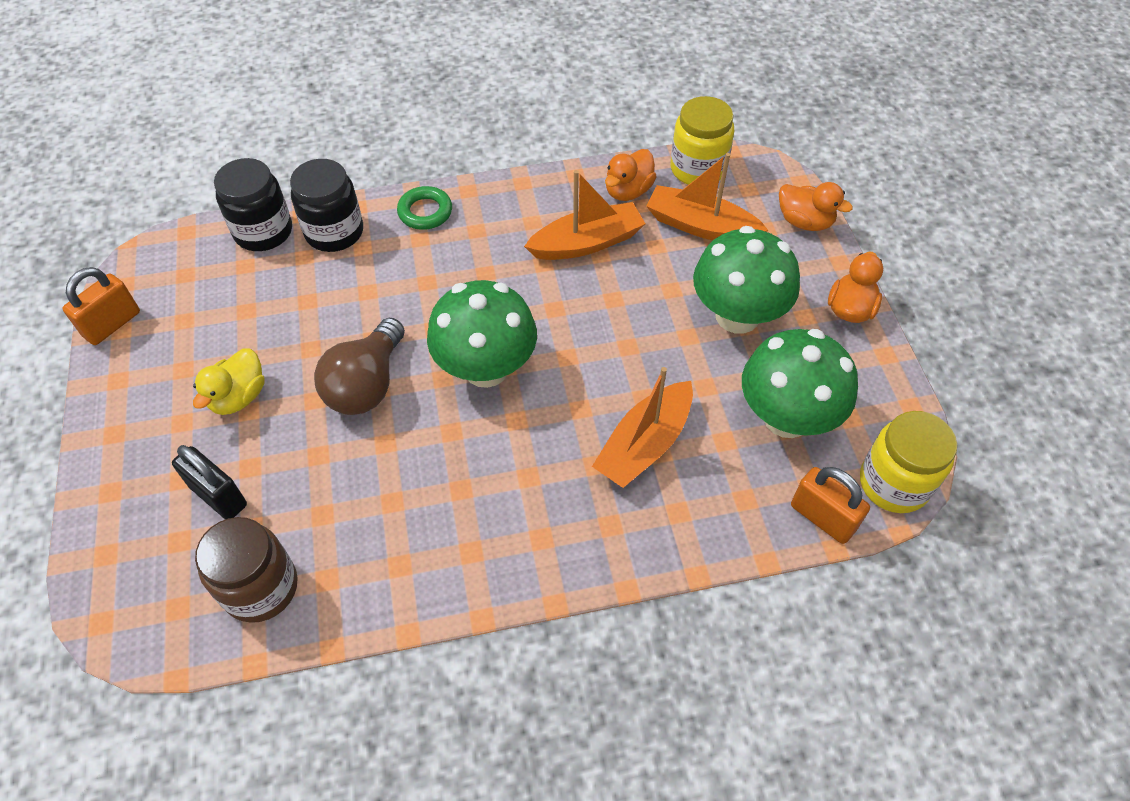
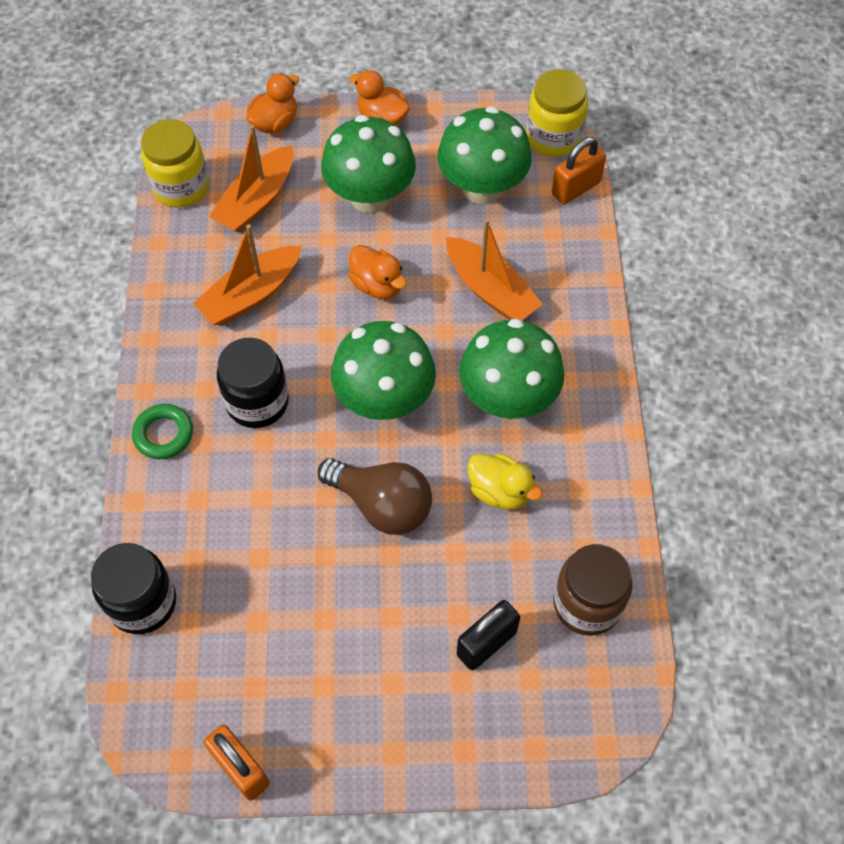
camera: 80 degrees left, 5 degrees up
(239, 397) = (372, 626): yellow duck -> yellow duck (499, 491)
(334, 232) = (166, 527): black jar -> black jar (257, 402)
(505, 480) = (508, 399): none -> green mushroom
(587, 243) = (251, 295): orange boat -> orange boat turned 120 degrees counterclockwise
(628, 191) = (192, 249): orange duck -> orange duck (377, 285)

